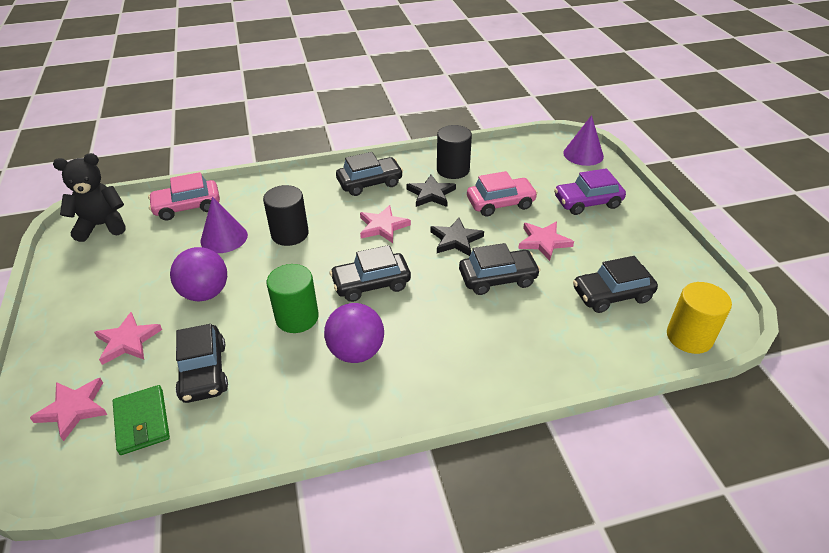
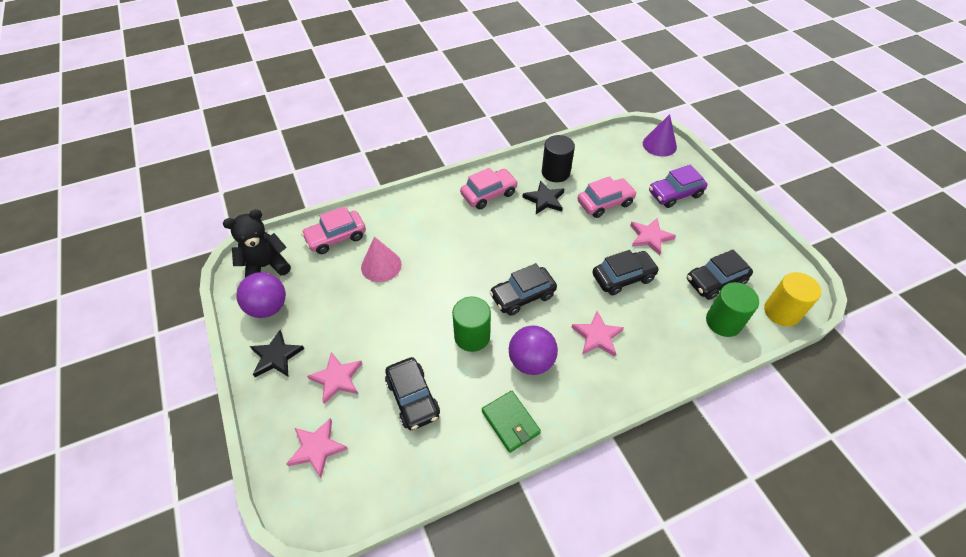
camera: 10 degrees left, 10 degrees up
(142, 422) = (379, 451): green wallet -> green wallet (510, 422)
(205, 293) = (386, 323): purple ball -> purple ball (268, 307)
(224, 238) = (381, 266): purple cone -> pink cone
(290, 234) = (437, 255): black cylinder -> none
(370, 183) = (489, 194): black car -> pink car
(383, 226) = (514, 238): pink star -> pink star (597, 336)
(456, 240) = (579, 244): black star -> black star (276, 356)
(609, 339) = (723, 322): none -> green cylinder

